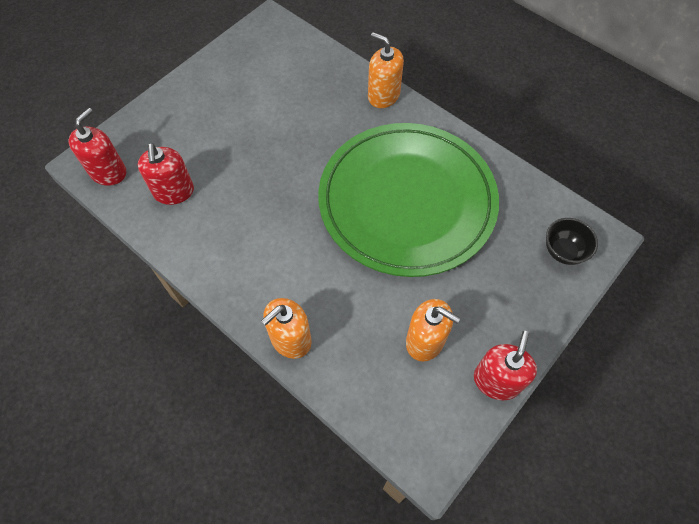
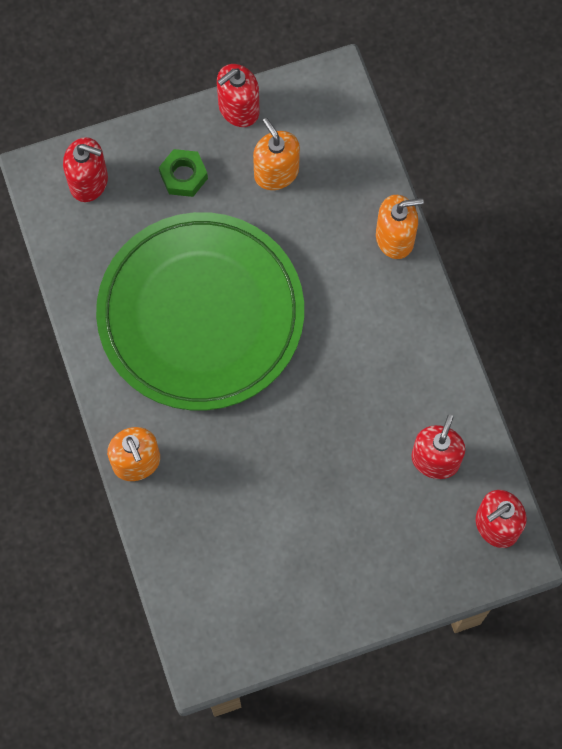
camera: 150 degrees left, 10 degrees up
(497, 296) = (183, 176): none -> green nut
(563, 251) = (89, 182): black bowl -> red soap dispenser

